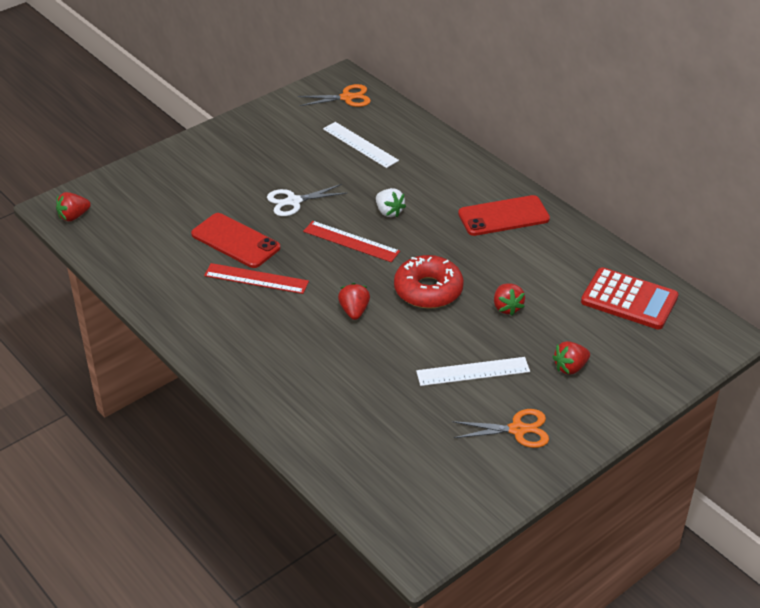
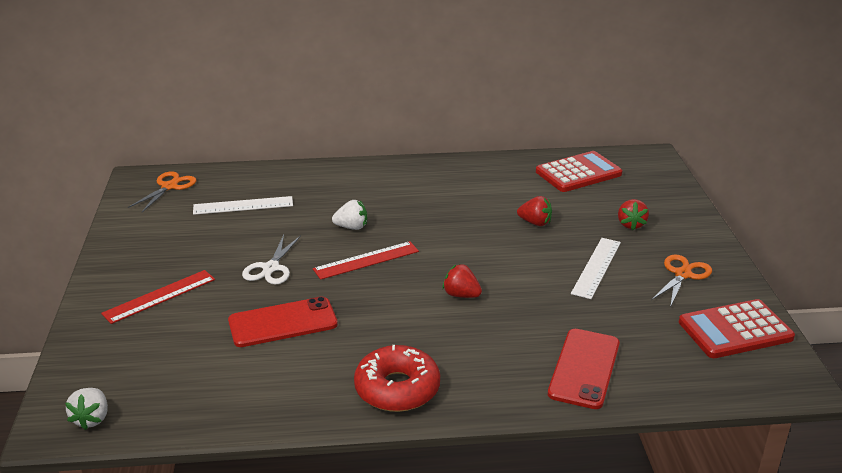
camera: 55 degrees left, 10 degrees down
(73, 216) = (92, 419): red strawberry -> white strawberry
(256, 278) = (353, 331): red ruler -> red ruler (159, 296)
(428, 290) = (475, 248): red donut -> red donut (397, 388)
(459, 491) = (735, 330): none -> red calculator
(503, 216) = (425, 181): red phone -> red phone (584, 368)

